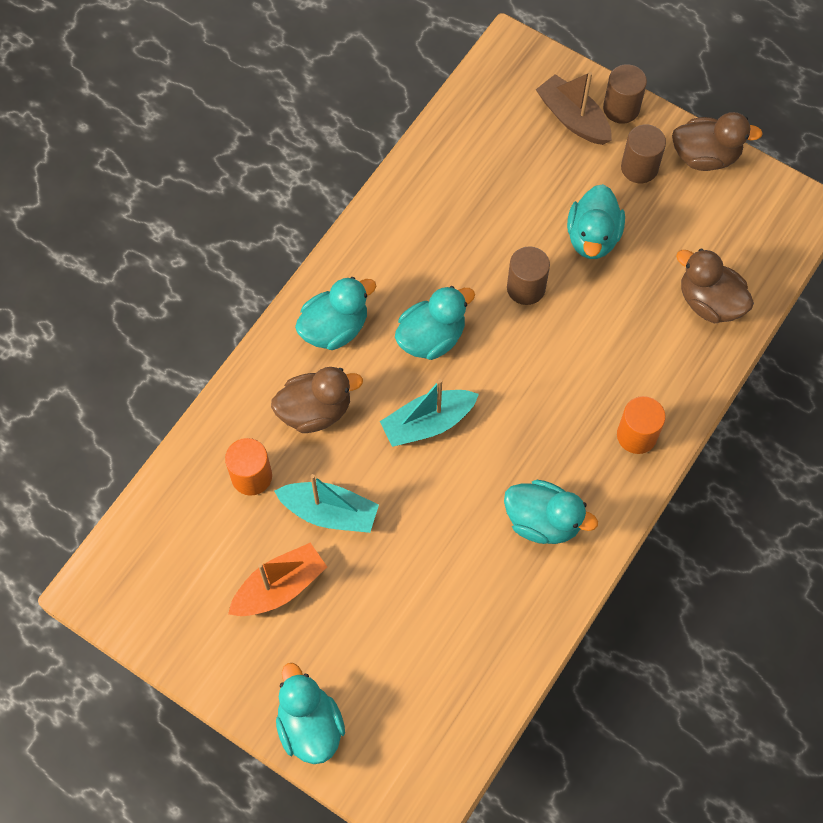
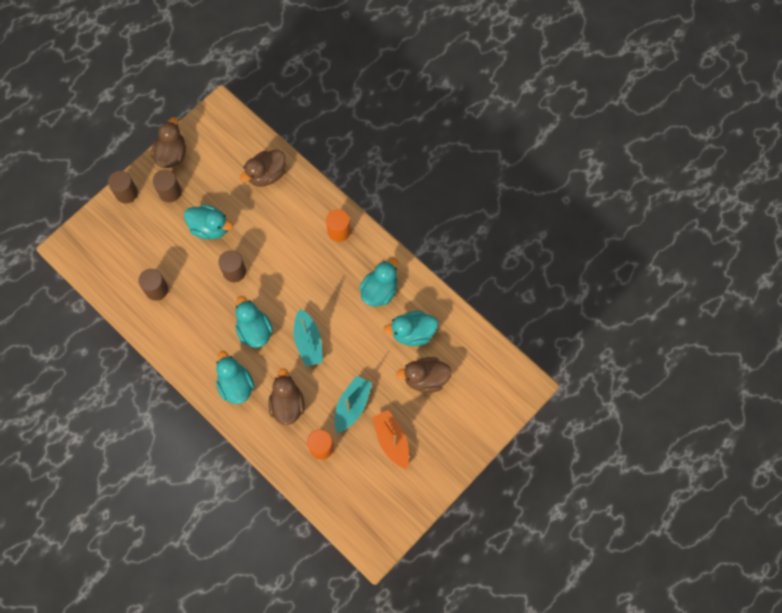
camera: 80 degrees left, 5 degrees up
(310, 726) = (473, 435): turquoise duck -> turquoise duck (412, 333)
(398, 626) = (425, 378): none -> brown duck
(470, 184) = (156, 289): none -> brown cylinder
(573, 118) = (126, 222): brown boat -> none

